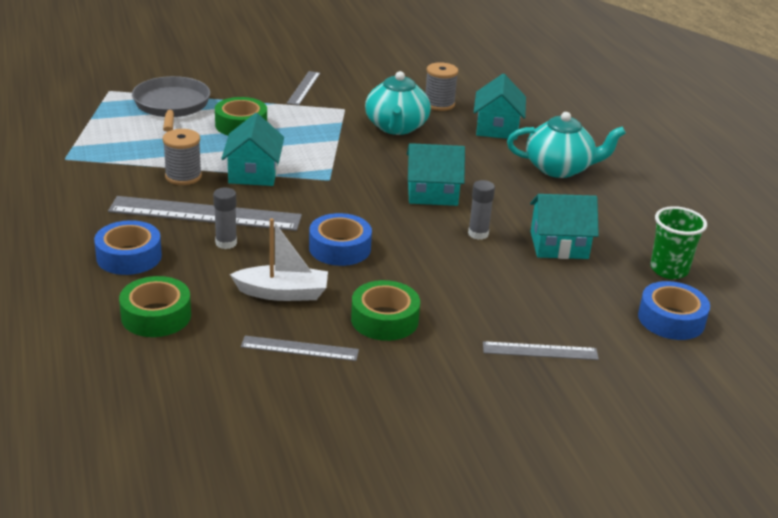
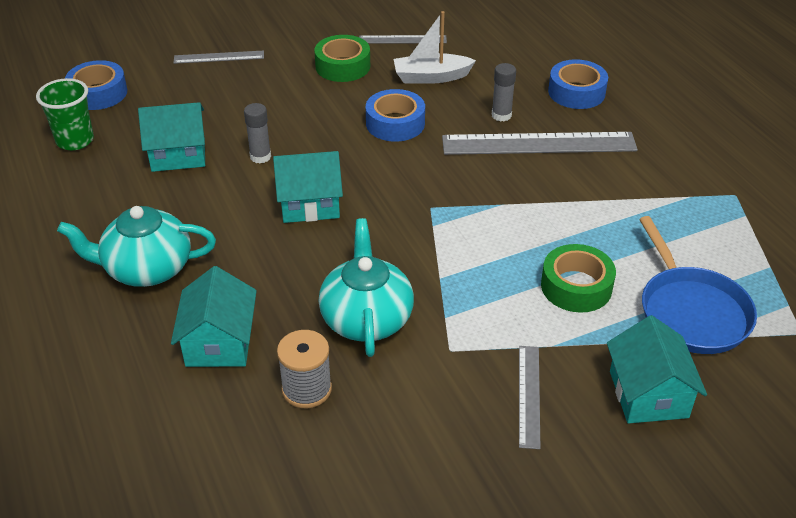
camera: 175 degrees right, 10 degrees up
(156, 316) = (520, 49): green tape -> none
(171, 106) = (691, 311): grey pan -> blue pan
(183, 176) = (591, 188): grey spool -> none
(253, 173) = (518, 204): turquoise house -> turquoise house (648, 394)

